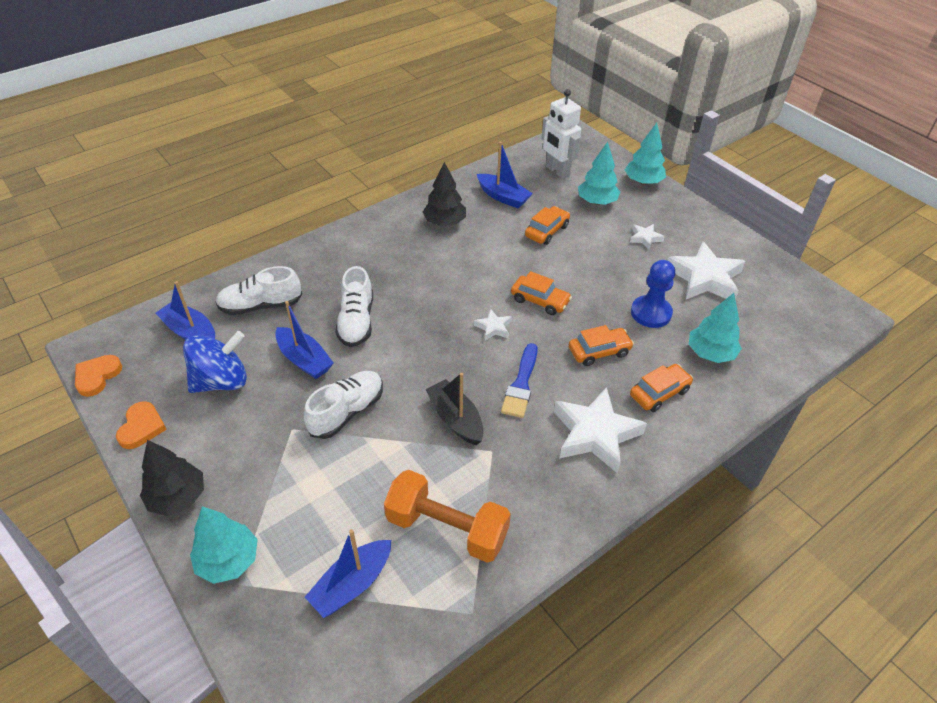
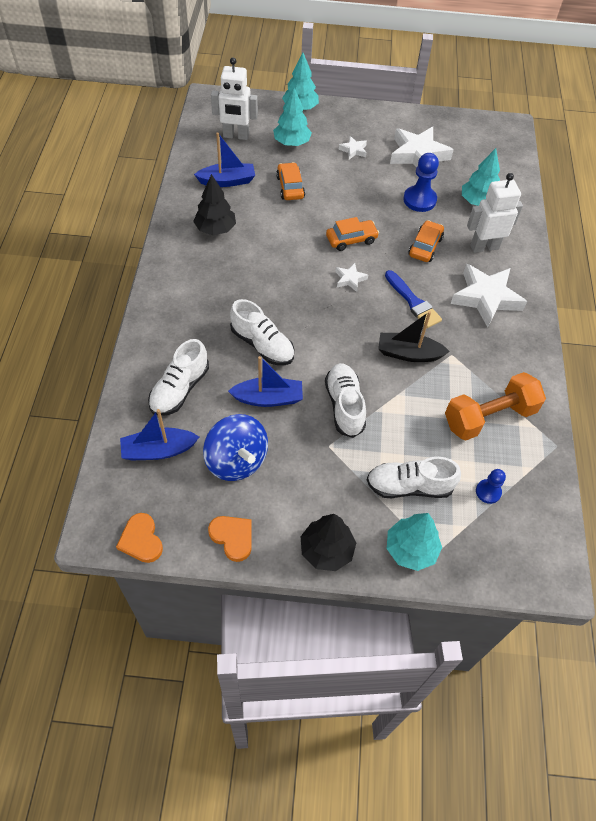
camera: 50 degrees left, 10 degrees up
(221, 381) = (236, 460): blue spinning top -> blue spinning top turned 135 degrees clockwise
(300, 515) = (409, 486): none -> white shoe
(352, 584) = (488, 492): blue boat -> blue pawn
(659, 393) = (484, 247): orange car -> white robot

